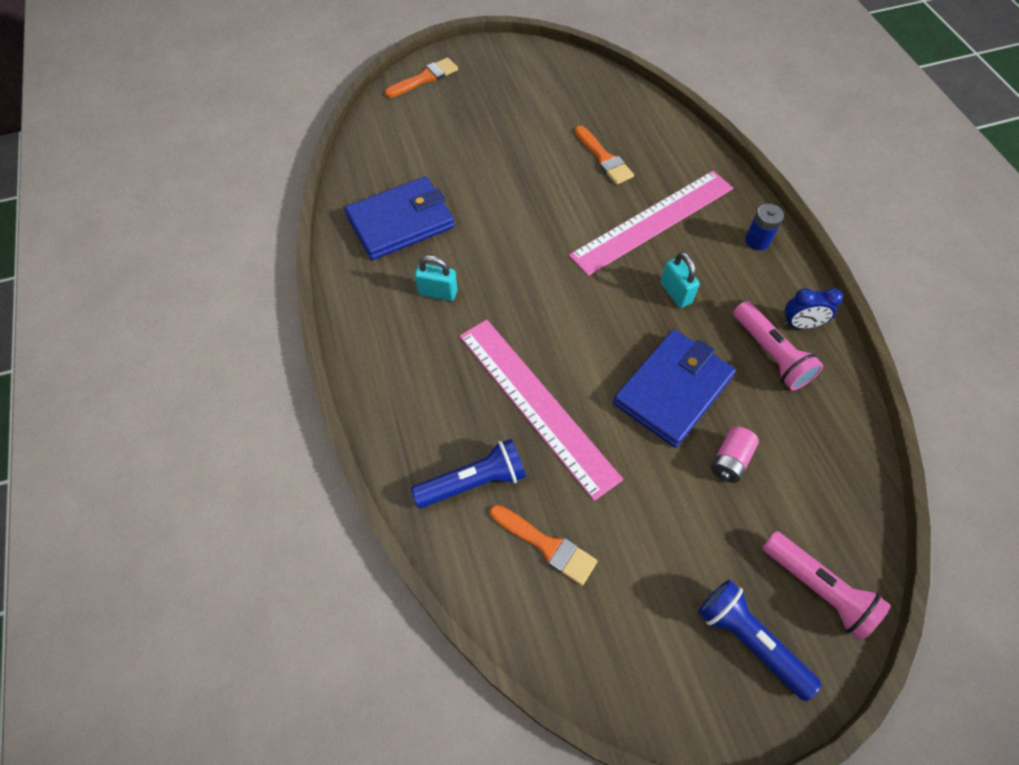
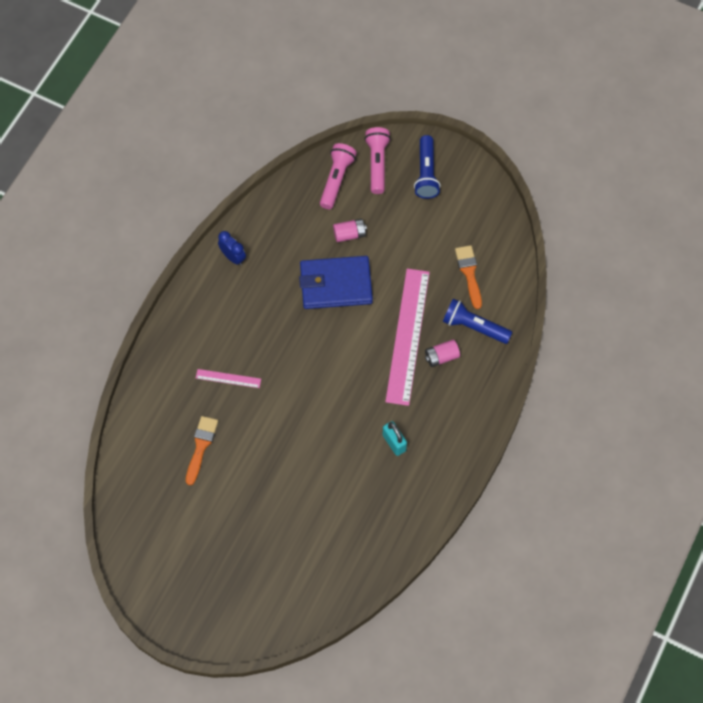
camera: 135 degrees left, 5 degrees up
(401, 222) = (369, 511): blue wallet -> none
(425, 78) = (235, 628): orange brush -> none
(476, 414) = (441, 357): none -> pink battery
(653, 221) = (228, 378): pink ruler -> pink ruler, size x0.43
(675, 293) = (271, 328): turquoise padlock -> none
(757, 241) = (189, 316): blue battery -> none
(770, 354) = (267, 258): pink flashlight -> pink flashlight (336, 180)

